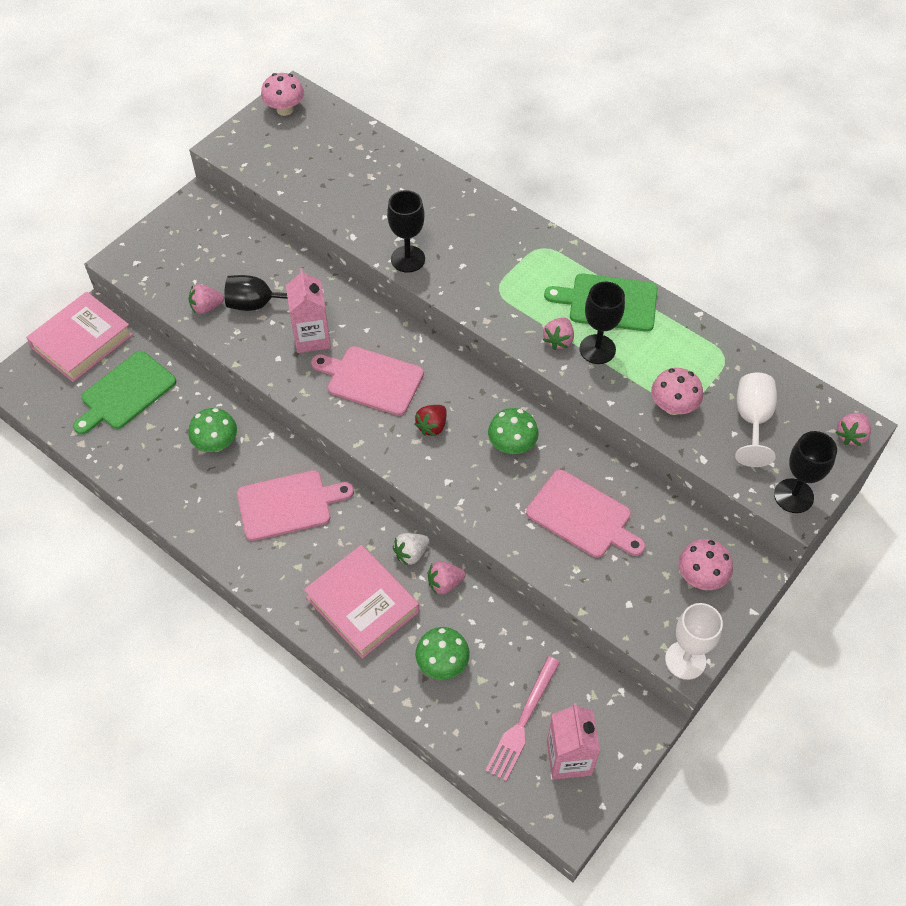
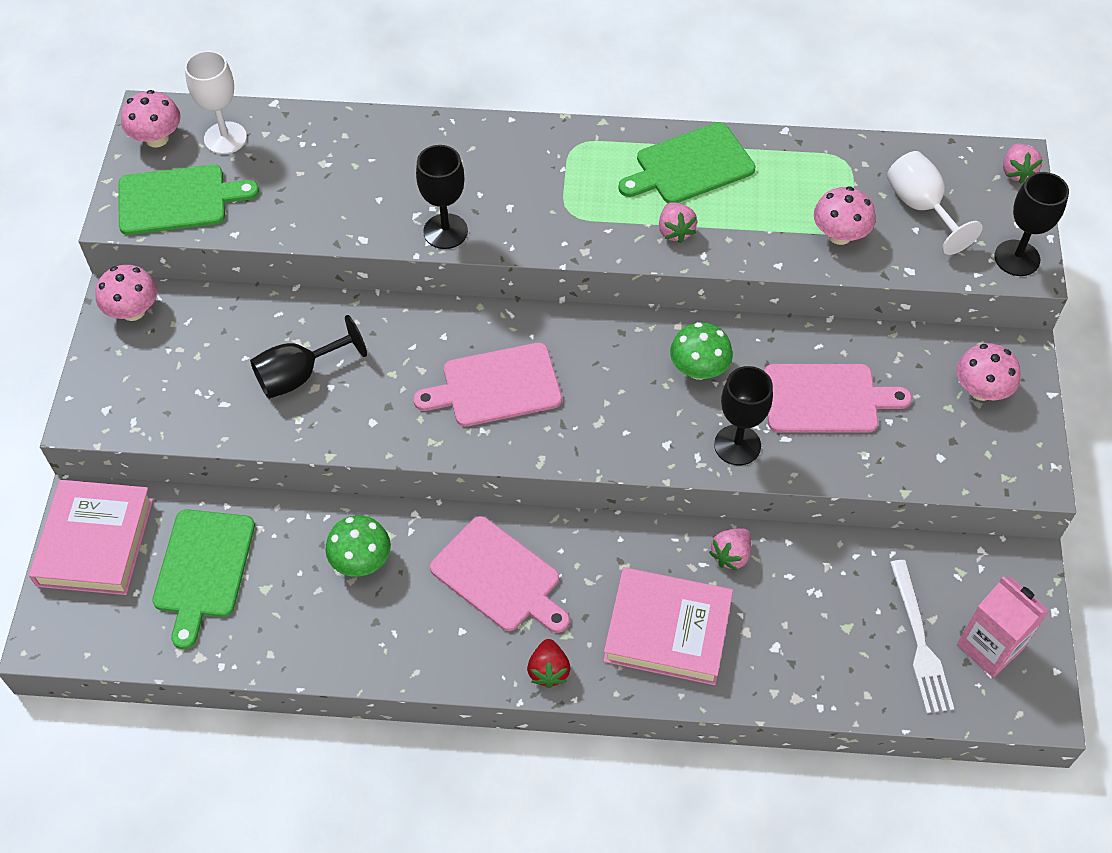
camera: 35 degrees left, 0 degrees up
(199, 212) = (133, 311): none -> pink mushroom
(206, 307) = (239, 413): pink strawberry -> none
(265, 153) = (178, 199): none -> green cutting board
(288, 504) = (499, 577): pink cutting board -> pink cutting board turned 90 degrees clockwise
(312, 337) = (391, 378): pink carton -> none
(411, 554) = (671, 547): white strawberry -> none
(432, 426) = (602, 398): red strawberry -> red strawberry (548, 671)
(442, 663) = (797, 636): green mushroom -> none
(522, 721) = (919, 641): pink fork -> white fork
(597, 349) = (720, 219): black goblet -> black goblet (737, 445)
(685, 660) = (1034, 478): white goblet -> white goblet (225, 138)

